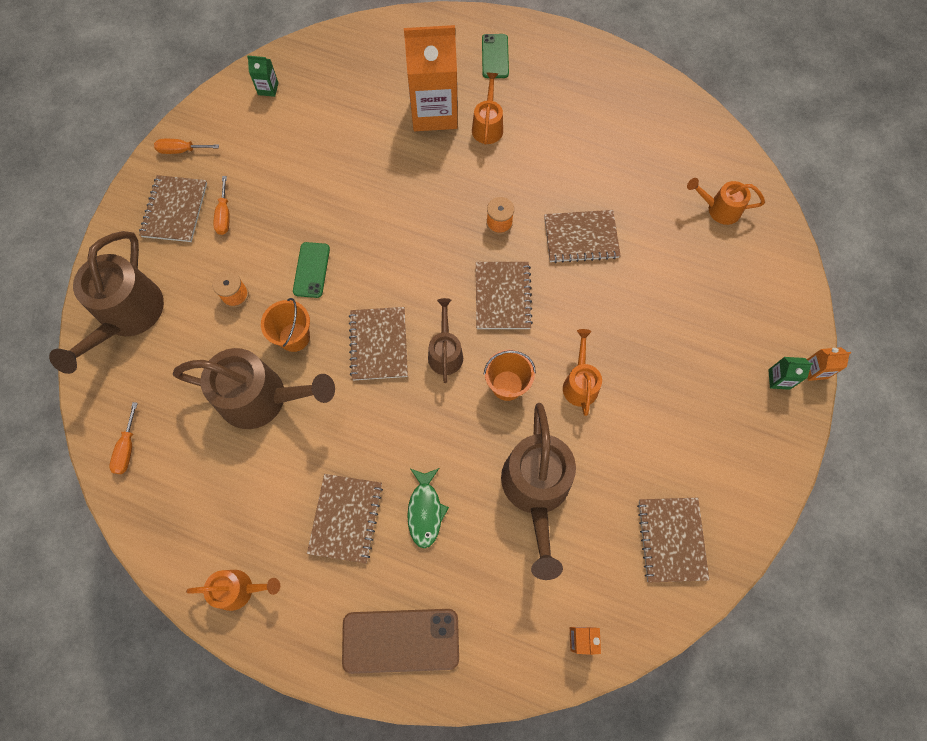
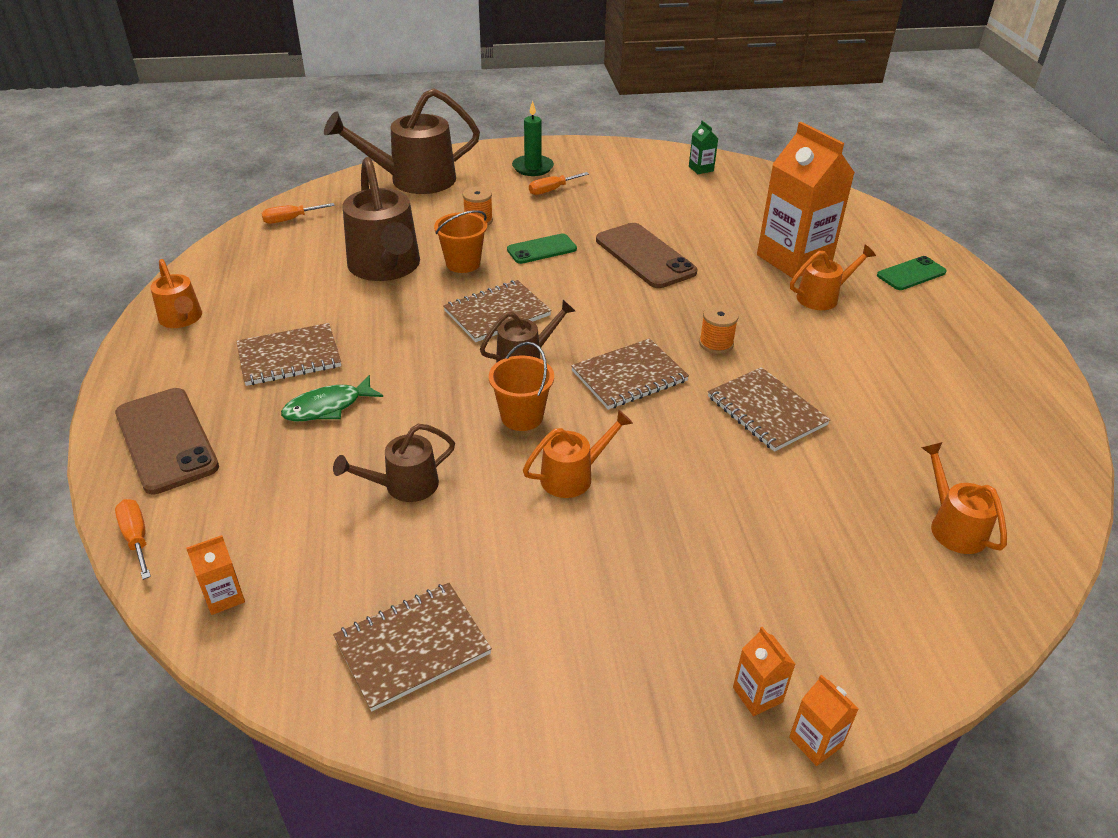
camera: 60 degrees right, 30 degrees down
(175, 210) = (532, 167): brown notebook -> green candle
(181, 150) = (592, 152): orange screwdriver -> orange screwdriver (136, 538)
(368, 204) = (645, 256): none -> brown phone
(536, 491) = (403, 486): brown watering can -> brown watering can, size x0.54
(779, 379) = (757, 695): green carton -> orange carton

